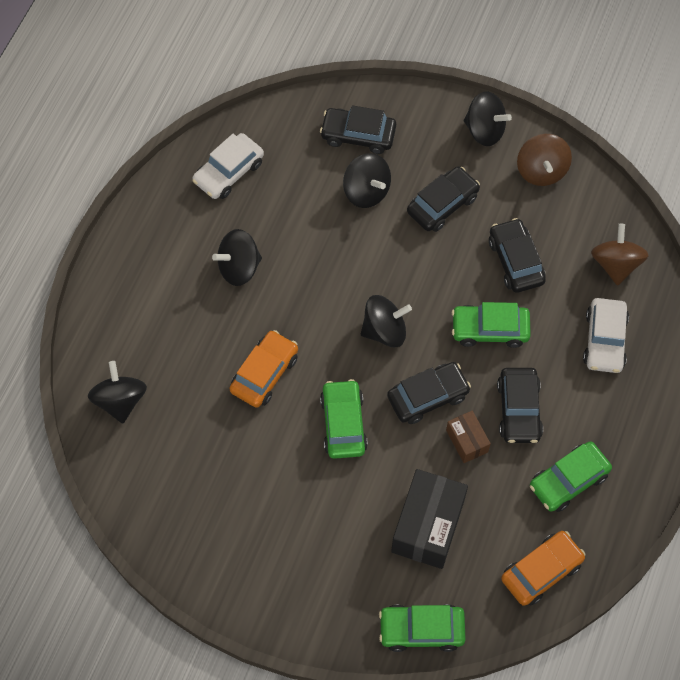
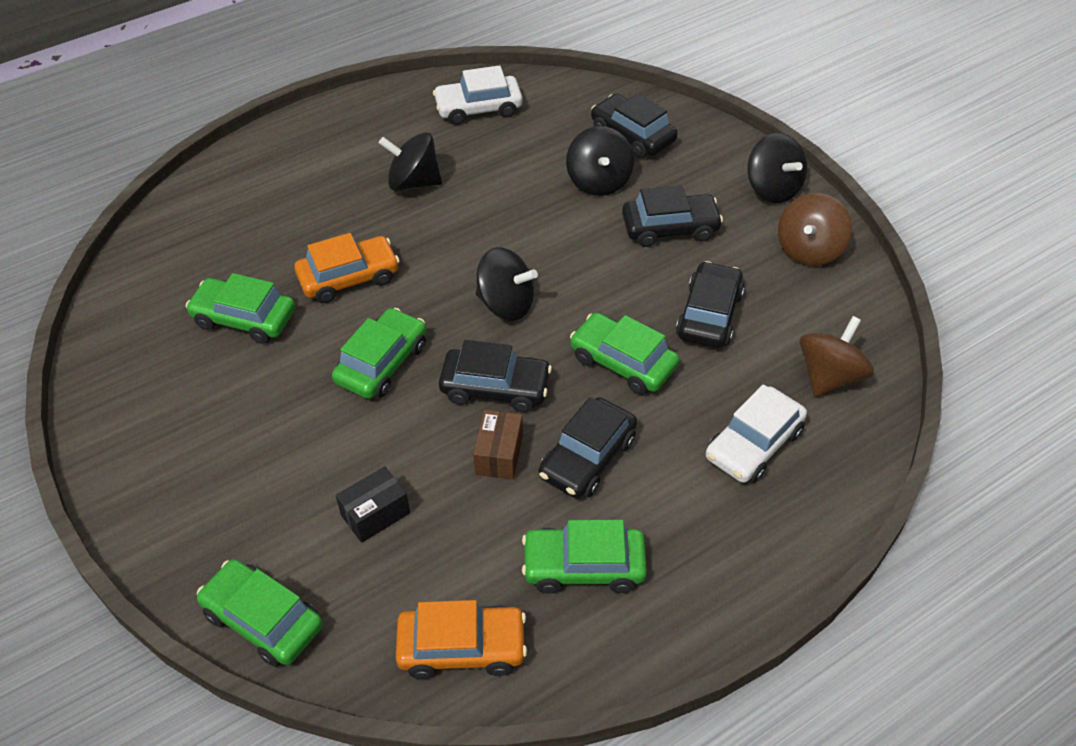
camera: 35 degrees right, 15 degrees down
(120, 401) = (196, 229): black spinning top -> none
(223, 448) = (244, 319): none -> green car
(428, 526) = (375, 514): black box -> black box, size x0.53

